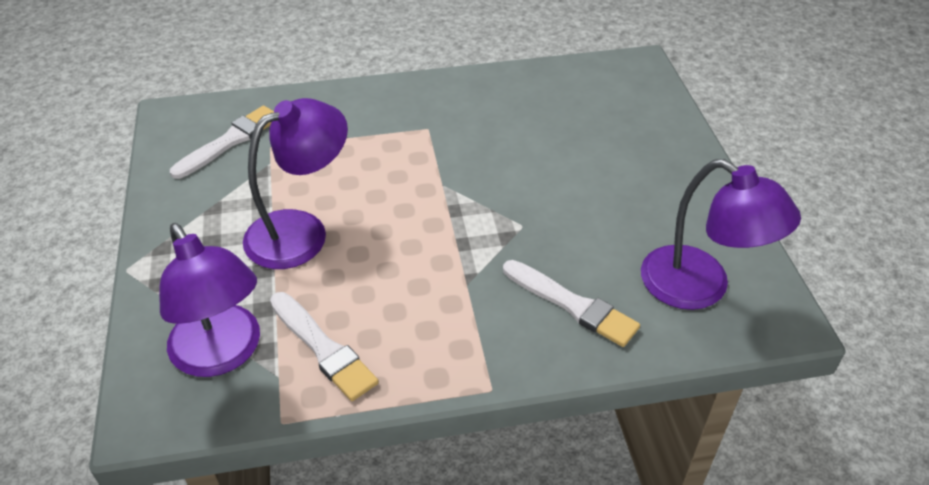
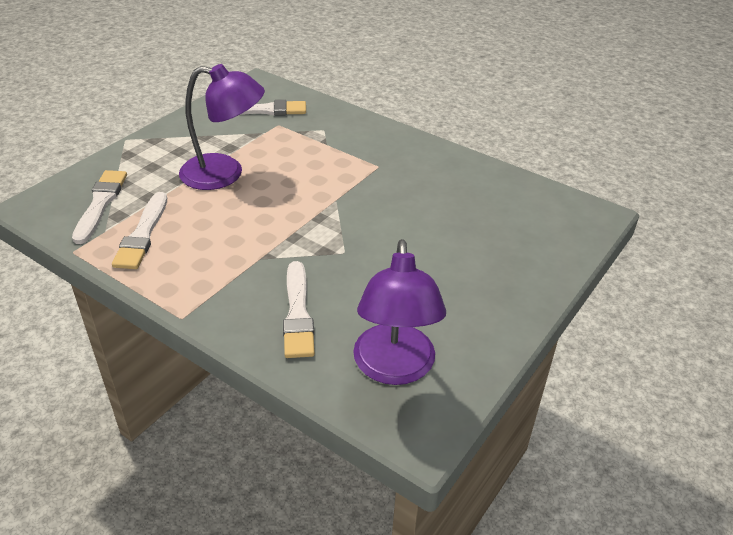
camera: 45 degrees right, 5 degrees down
(223, 354) = (100, 204): purple lamp -> white brush

